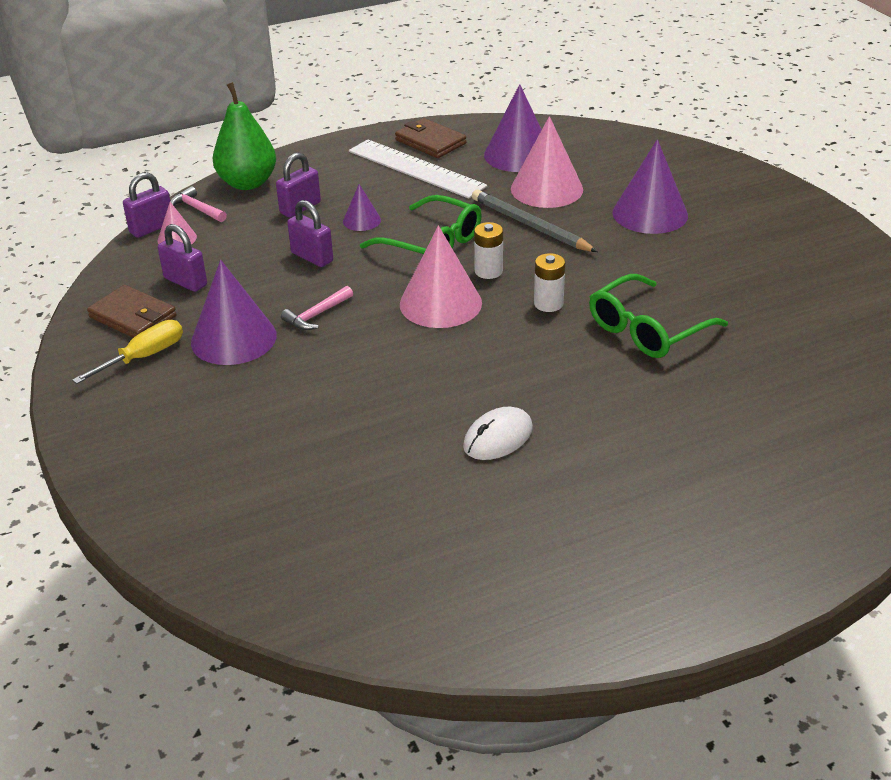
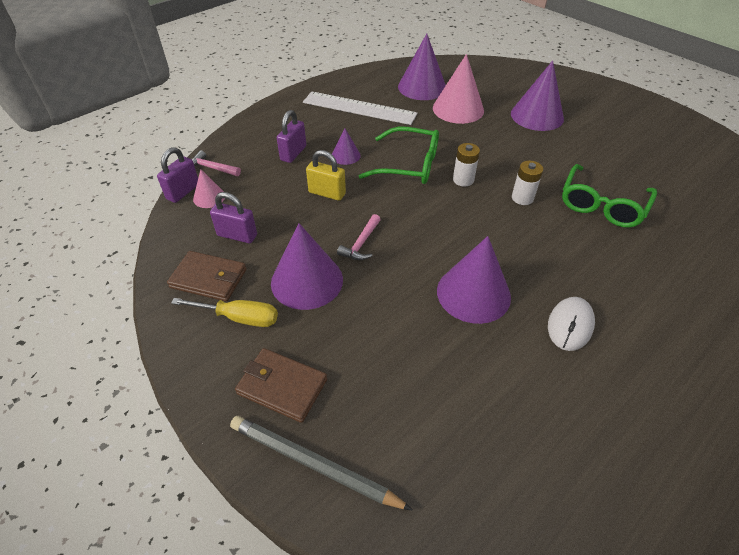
camera: 20 degrees left, 10 degrees up
(143, 357) = (239, 317): yellow screwdriver -> yellow screwdriver turned 75 degrees clockwise
(248, 183) = (241, 139): green pear -> none
(312, 257) = (327, 193): purple padlock -> yellow padlock
(410, 386) = (473, 293): none -> purple cone
(430, 142) = (356, 86): brown wallet -> brown wallet (282, 386)
(440, 303) = (447, 213): pink cone -> none
(530, 225) = (467, 138): grey pencil -> grey pencil (314, 464)

